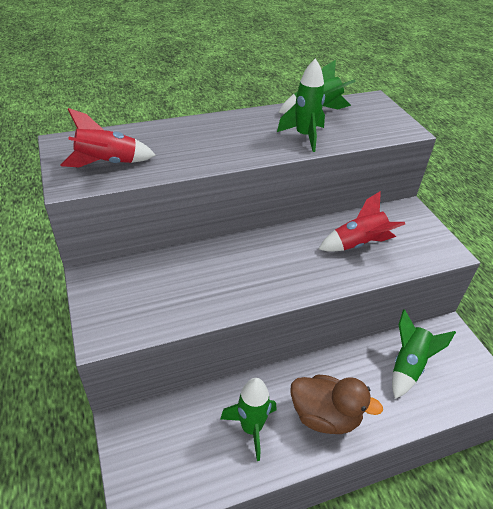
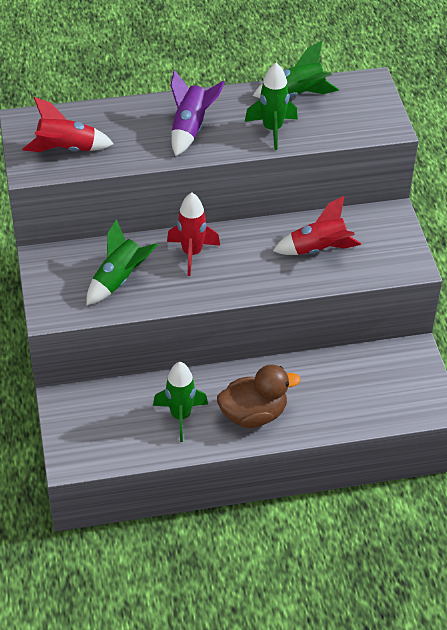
camera: 10 degrees right, 5 degrees up
(228, 140) = (190, 128): none -> purple rocket
(241, 258) = (192, 253): none -> red rocket
(325, 416) = (253, 414): brown duck -> brown duck turned 45 degrees counterclockwise
(408, 366) = (354, 380): green rocket -> green rocket (119, 280)

